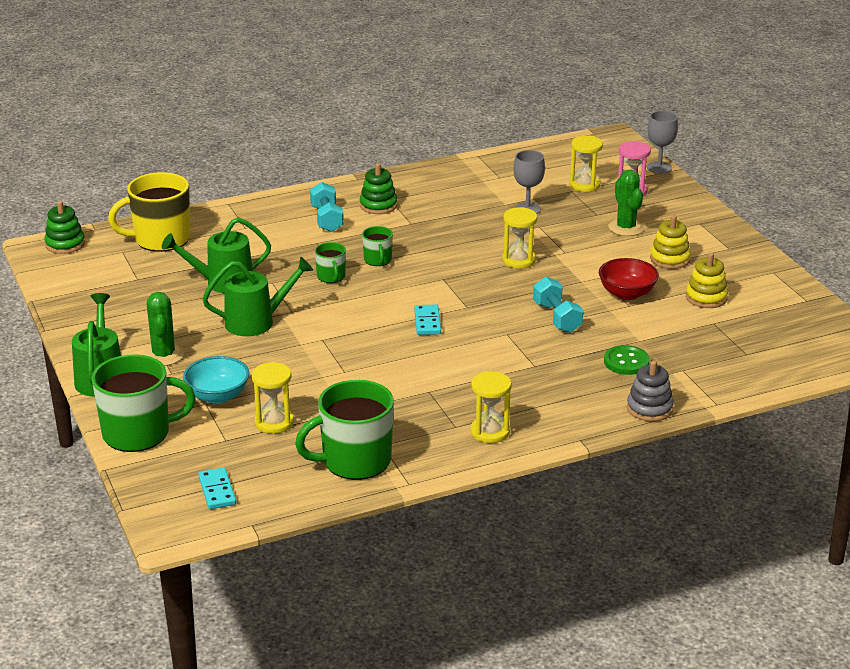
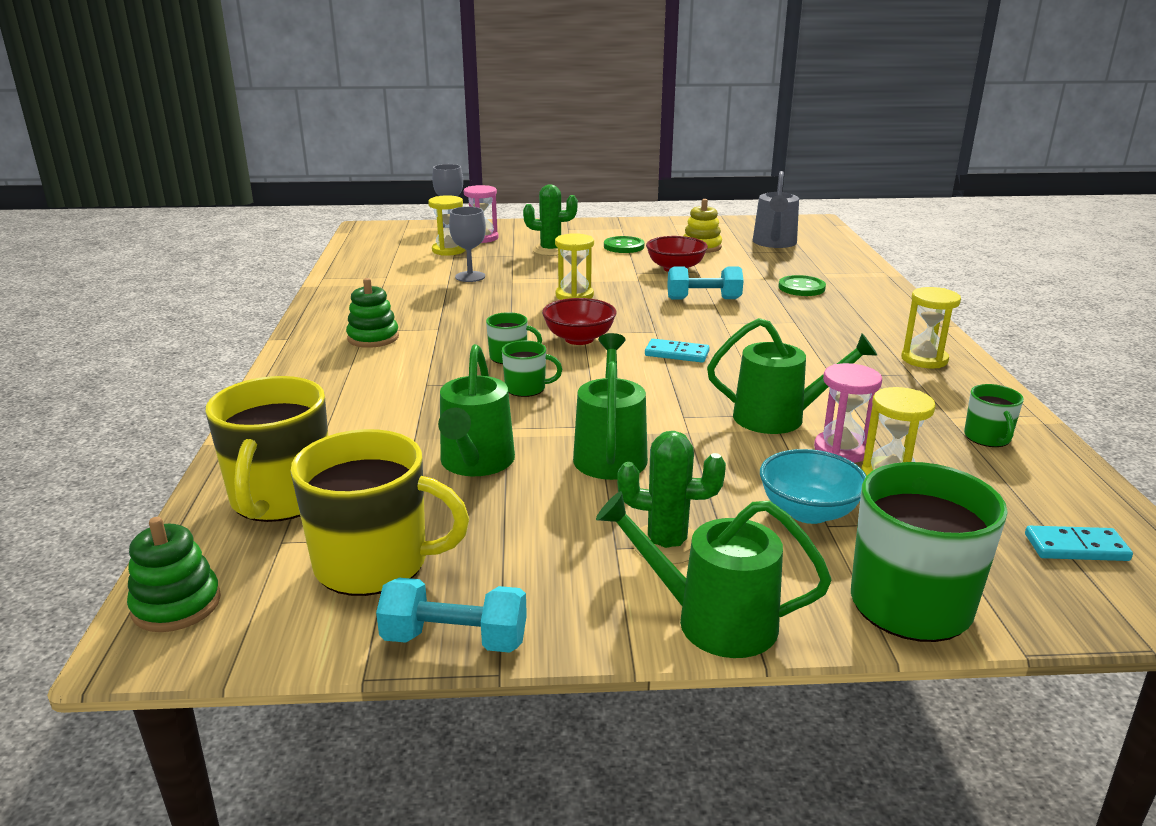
camera: 70 degrees left, 5 degrees down
(113, 280) = (374, 563): none -> yellow mug
(304, 402) = (841, 450): none -> pink hourglass
(327, 219) = (371, 370): turquoise dumbbell -> turquoise dumbbell (455, 639)
(340, 375) = (779, 417): none -> green watering can
(355, 461) = (987, 438): green mug -> green mug, size x0.50
(429, 279) = (579, 339): none -> red bowl
(649, 408) = (888, 293): grey stacking toy -> none
(670, 259) = (624, 246): yellow stacking toy -> green button
(757, 335) = (774, 243): none -> grey watering can

